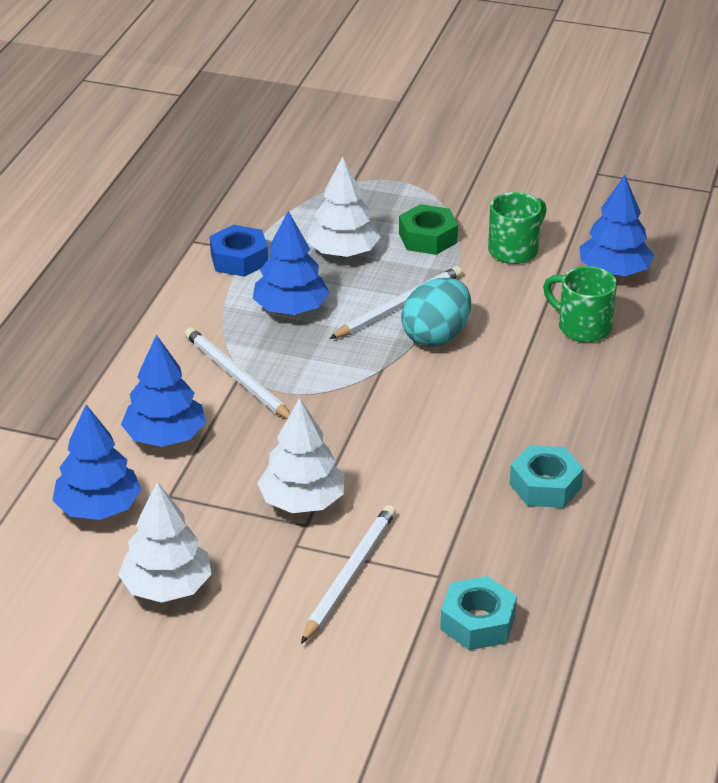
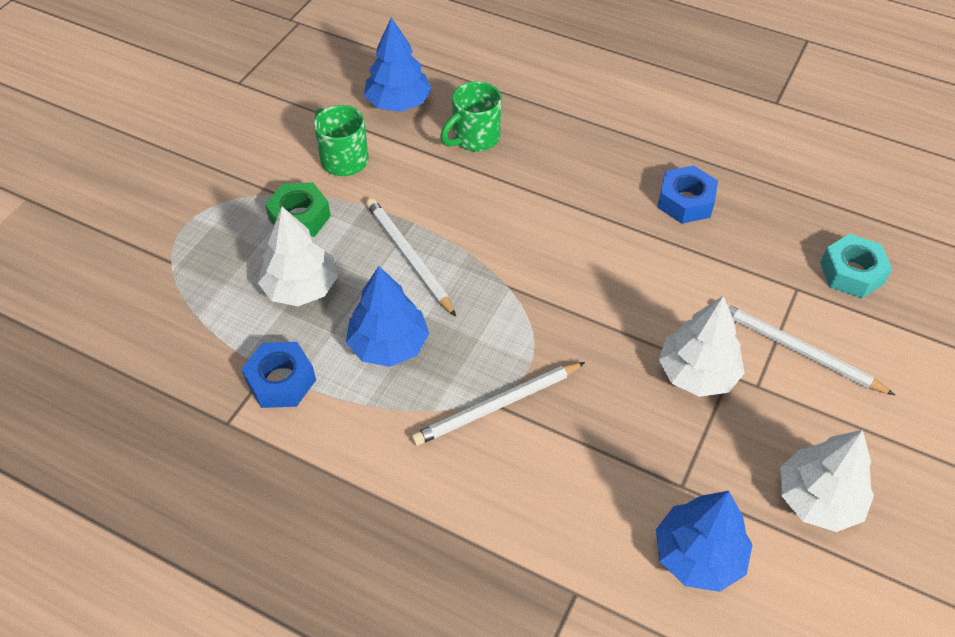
camera: 80 degrees left, 15 degrees up
(165, 437) = (587, 482): blue tree -> none
(436, 336) = (464, 237): turquoise egg -> none
(545, 485) = (685, 201): turquoise nut -> blue nut

